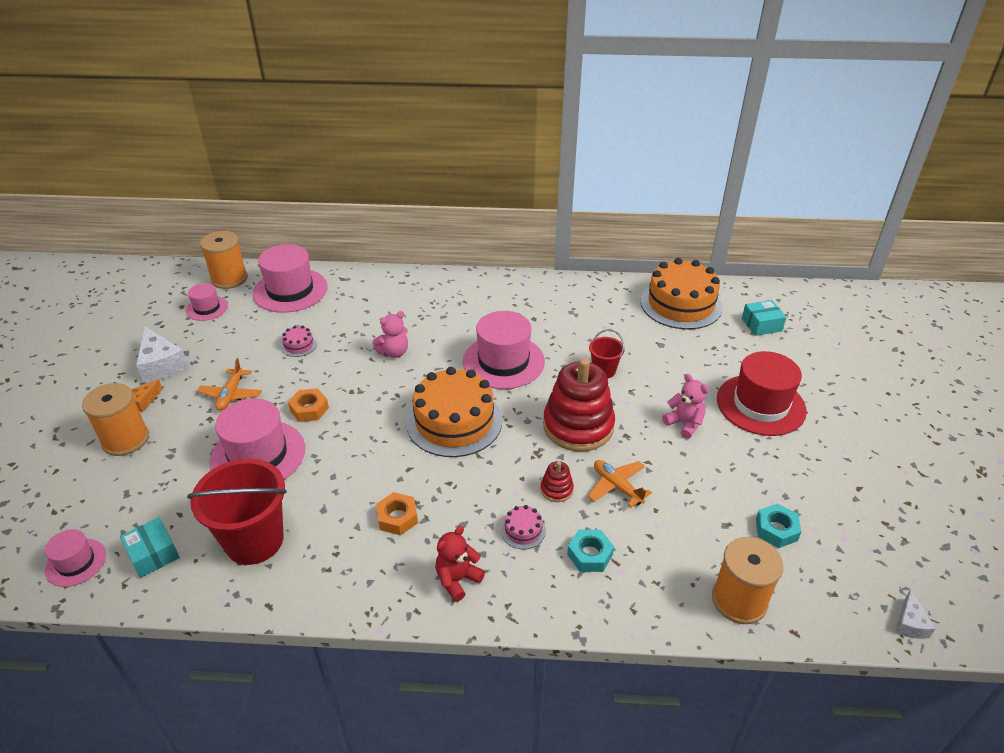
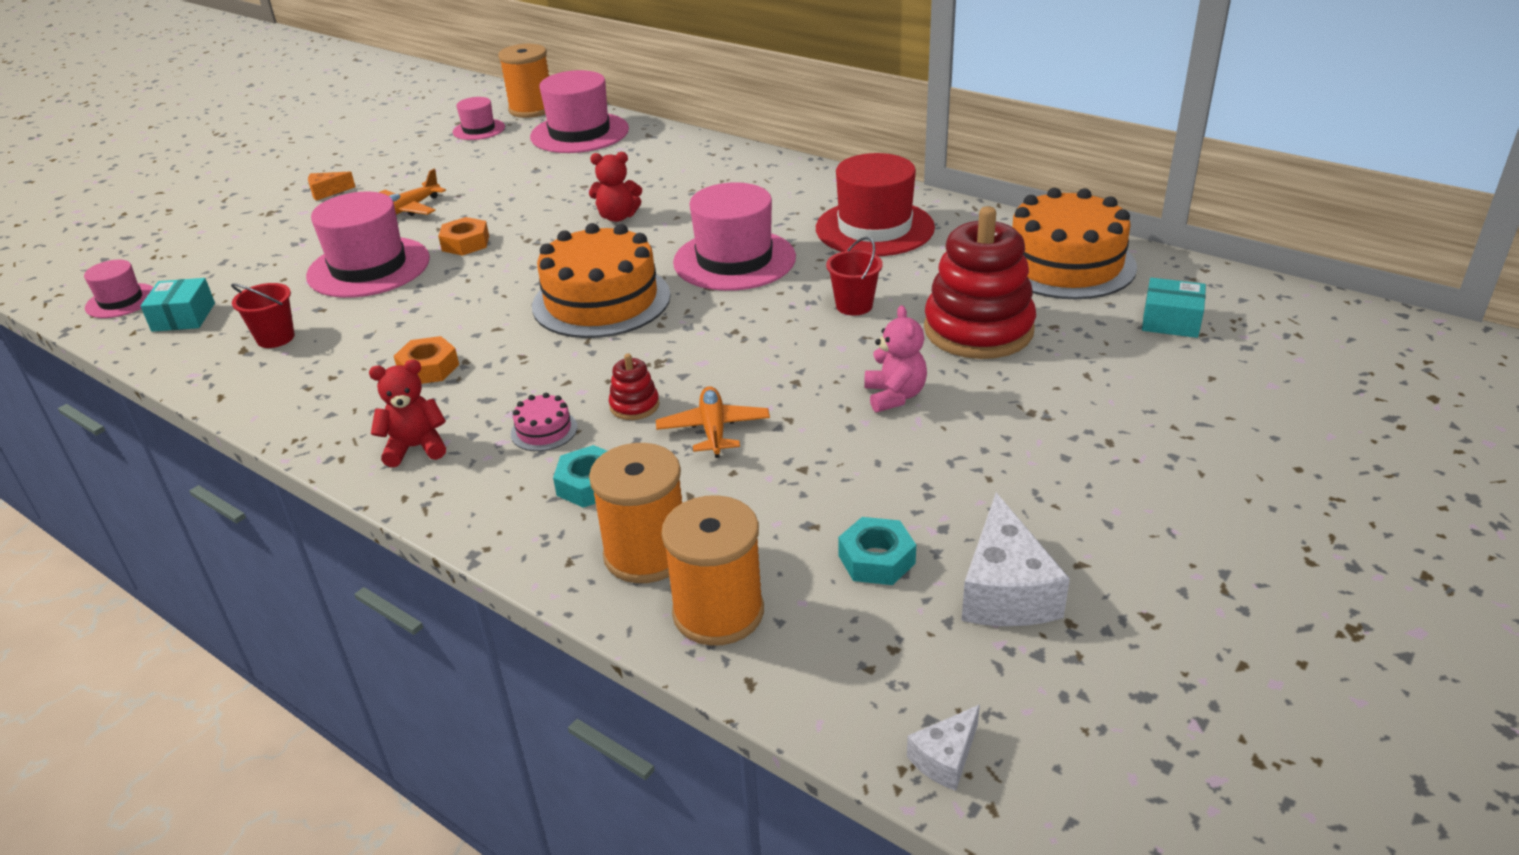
camera: 35 degrees right, 5 degrees down
(125, 440) = (275, 219): orange spool -> orange spool (646, 554)
(161, 365) = (378, 167): white cheese -> white cheese (1005, 590)
(254, 541) = (275, 338): red bucket -> red bucket, size x0.50
(299, 345) = (526, 184): pink cake -> none
(394, 352) = (618, 217): pink teddy bear -> red teddy bear
(578, 426) = (744, 352): red stacking toy -> red stacking toy (978, 330)
(760, 405) = (1043, 412): red hat -> red hat (874, 228)

